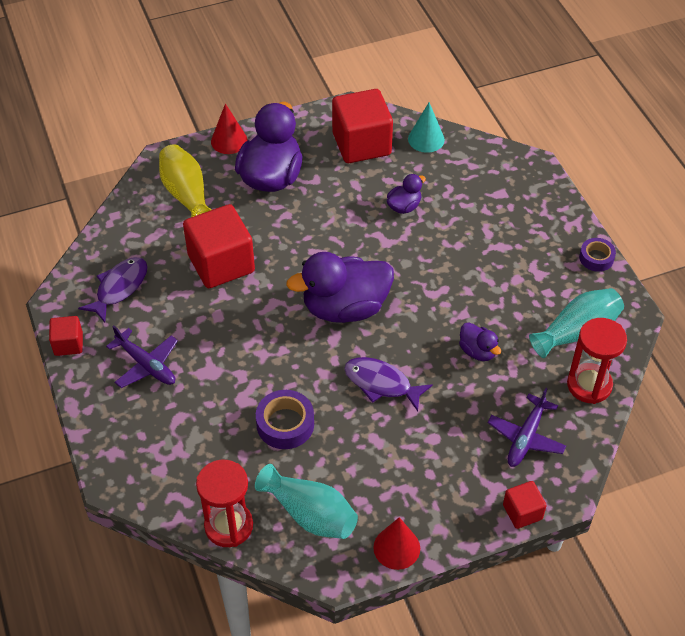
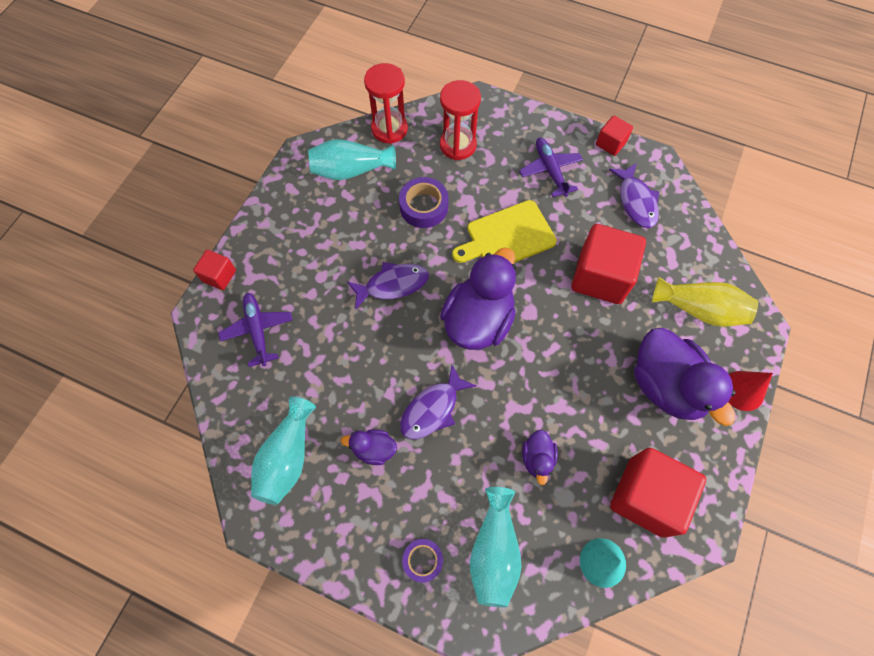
camera: 135 degrees right, 15 degrees up
(146, 365) = (550, 170): purple plane -> purple plane turned 75 degrees clockwise
(249, 345) = (507, 236): none -> yellow cutting board
(396, 548) = (281, 193): red cone -> none
(442, 282) = (433, 409): none -> purple fish
(477, 351) = (350, 369): purple duck -> purple duck (374, 449)
(485, 188) = (494, 551): none -> turquoise vase
(589, 385) = (242, 414): red hourglass -> red hourglass (458, 145)
(596, 258) = (329, 559): purple tape -> purple tape (422, 560)

